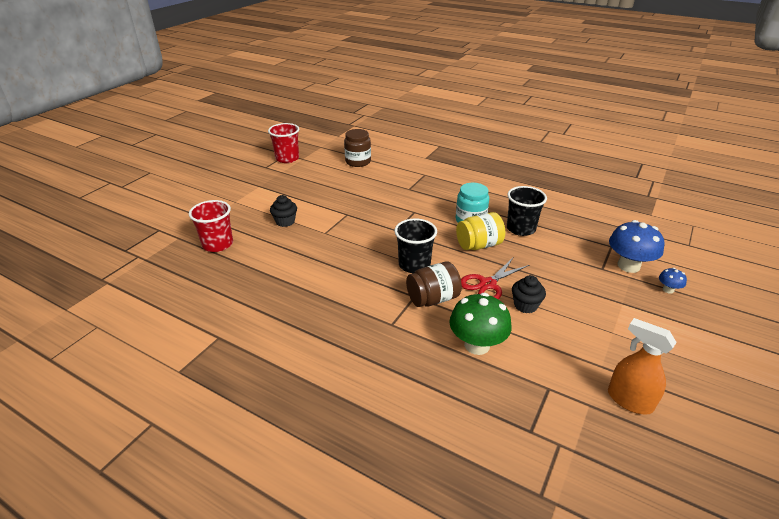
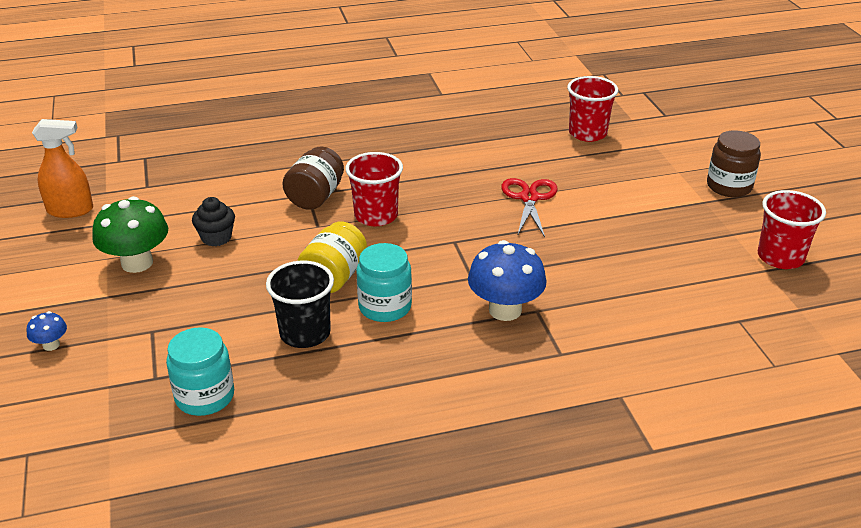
camera: 135 degrees right, 0 degrees up
(285, 221) = (581, 183): black cupcake -> none
(358, 161) = (691, 315): brown jar -> brown jar (729, 186)
(414, 265) = (376, 216): black cup -> red cup
(477, 345) = (234, 184): green mushroom -> green mushroom (137, 263)
(487, 284) = (276, 238): red scissors -> red scissors (529, 198)
(590, 228) = (205, 396): none -> turquoise jar
(628, 266) = (116, 355): blue mushroom -> blue mushroom (505, 310)

